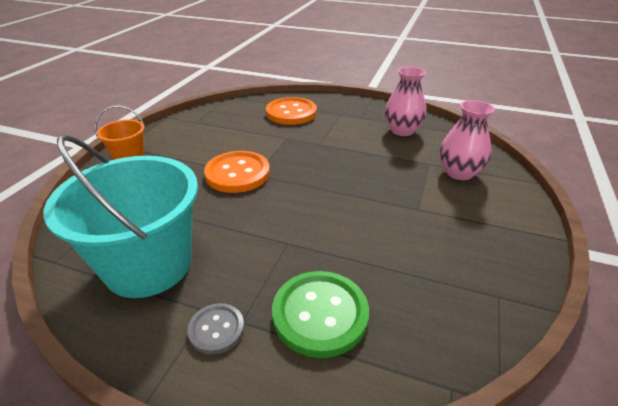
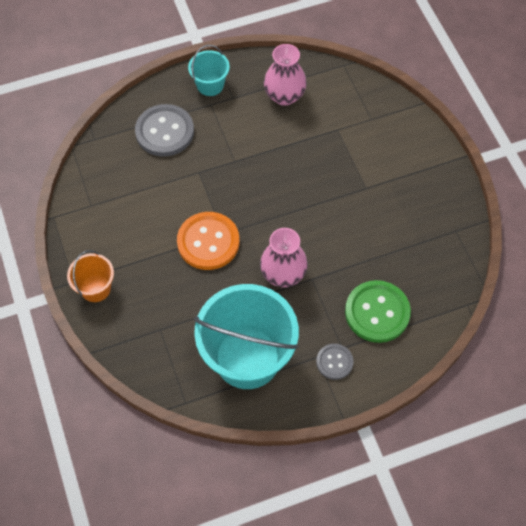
camera: 40 degrees left, 25 degrees up
(291, 113) = (164, 132): orange button -> grey button
(351, 107) = (210, 85): none -> turquoise bucket
(459, 172) = (365, 126): pink vase -> pink vase (283, 274)

